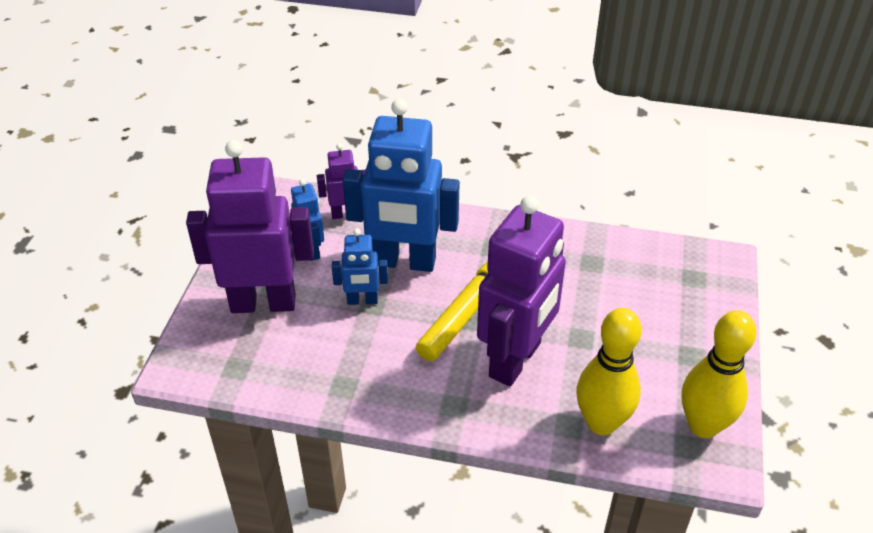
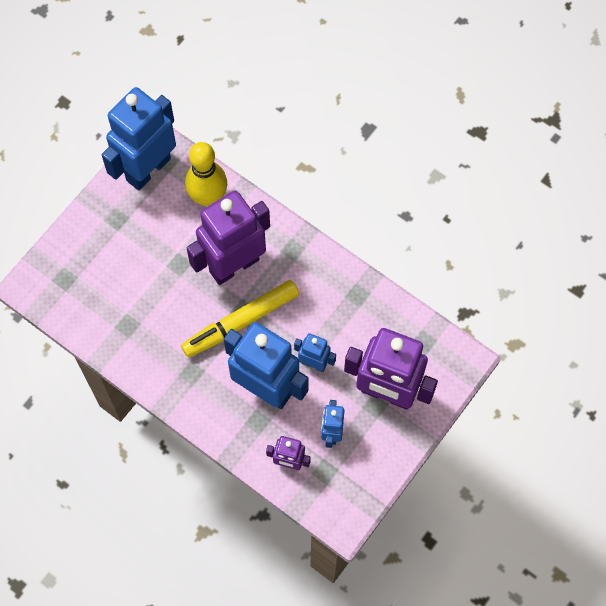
camera: 155 degrees left, 25 degrees up
(703, 425) = (148, 169): yellow bowling pin -> blue robot

